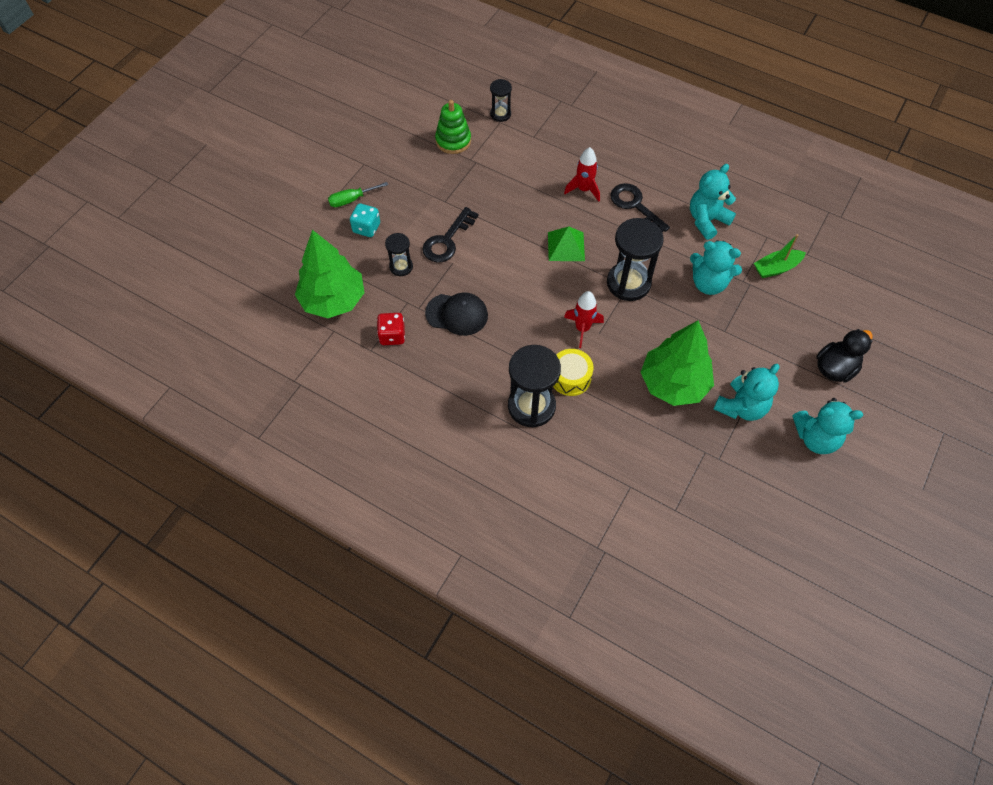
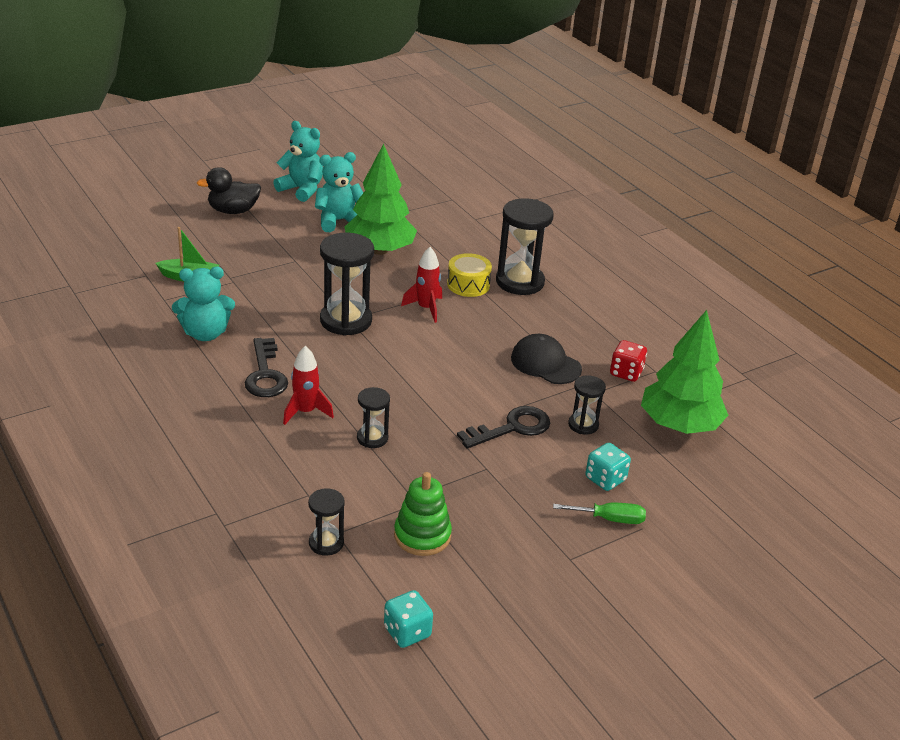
camera: 155 degrees left, 25 degrees down
(426, 89) = (407, 632): none -> turquoise dice
(528, 190) = (372, 438): none -> black hourglass
(566, 246) = (380, 371): green pyramid -> none
(708, 283) = (268, 292): turquoise teddy bear -> none

